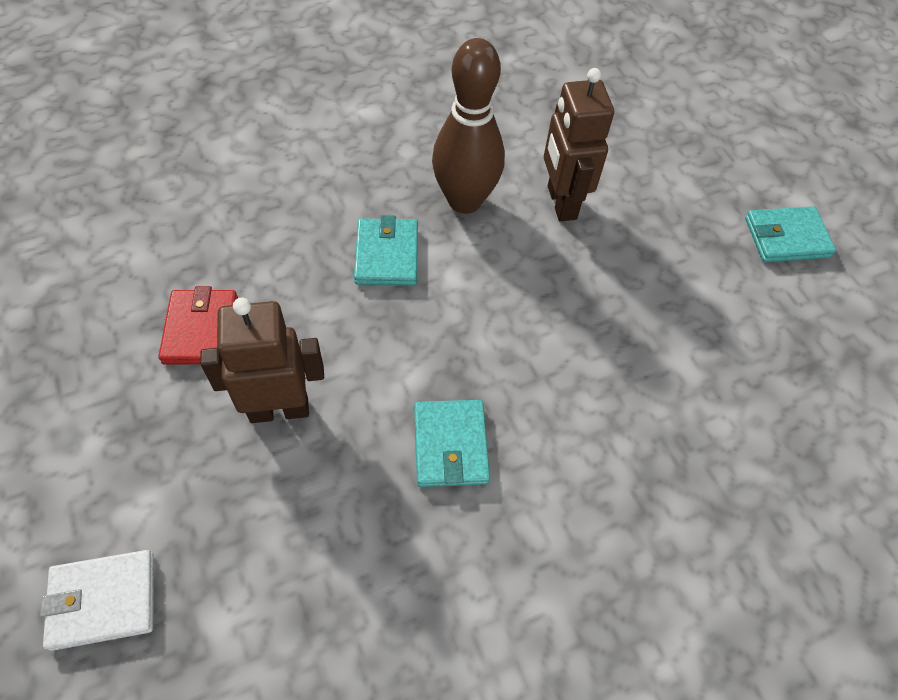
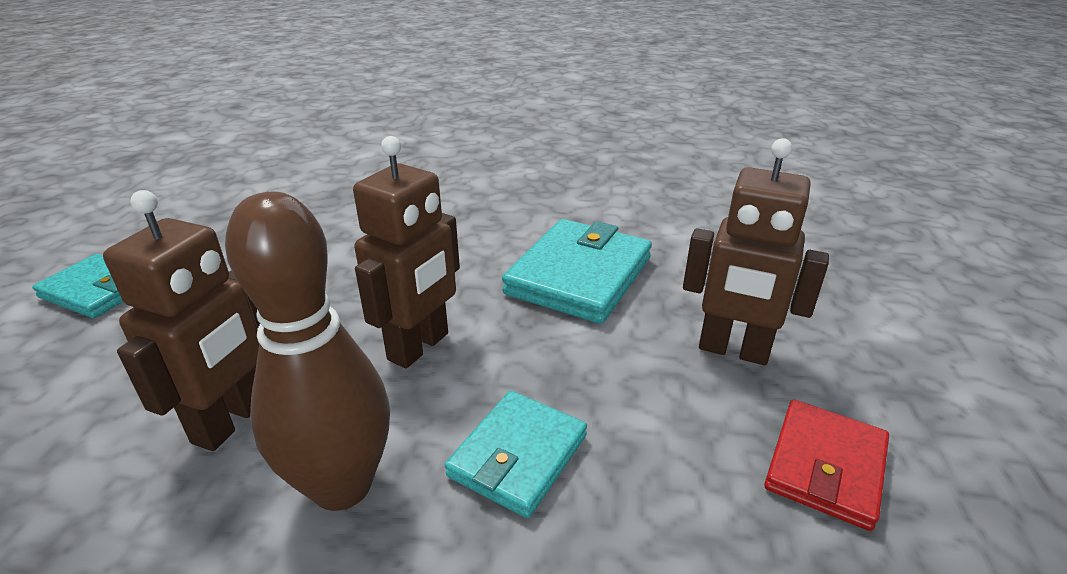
camera: 145 degrees left, 25 degrees down
(103, 601) = (916, 291): white wallet -> none
(450, 445) = (579, 276): turquoise wallet -> turquoise wallet, size x1.59
(511, 300) = (419, 347): none -> brown robot

